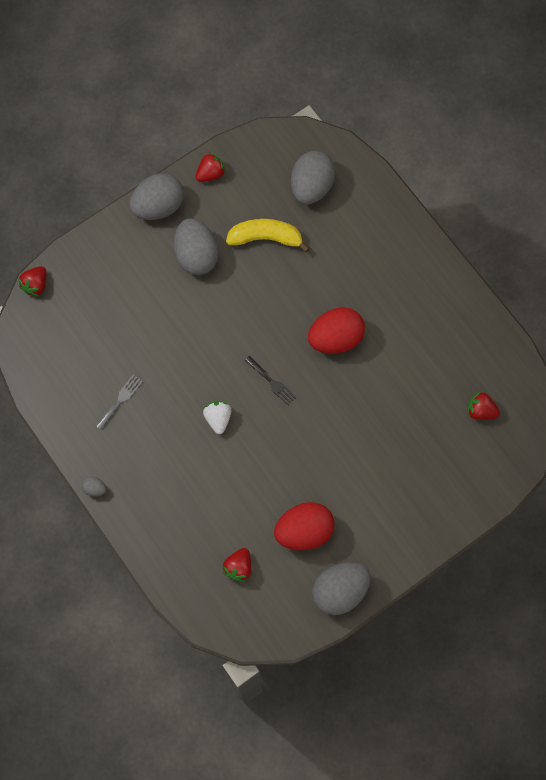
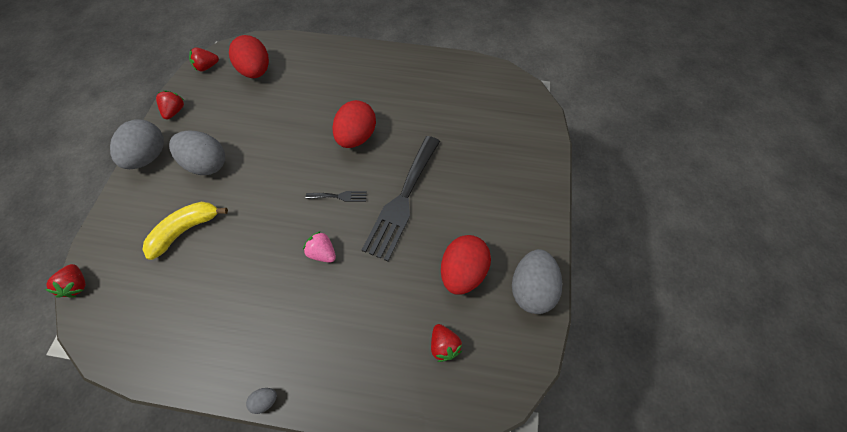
camera: 45 degrees left, 10 degrees down
(120, 400) = (228, 308): grey fork -> none
(218, 418) = (322, 252): white strawberry -> pink strawberry
(266, 238) = (250, 118): yellow banana -> yellow banana (185, 230)
(311, 186) = (256, 71): grey egg -> red egg
(316, 432) = (402, 200): none -> black fork
(480, 410) = (488, 104): red strawberry -> red strawberry (207, 67)

